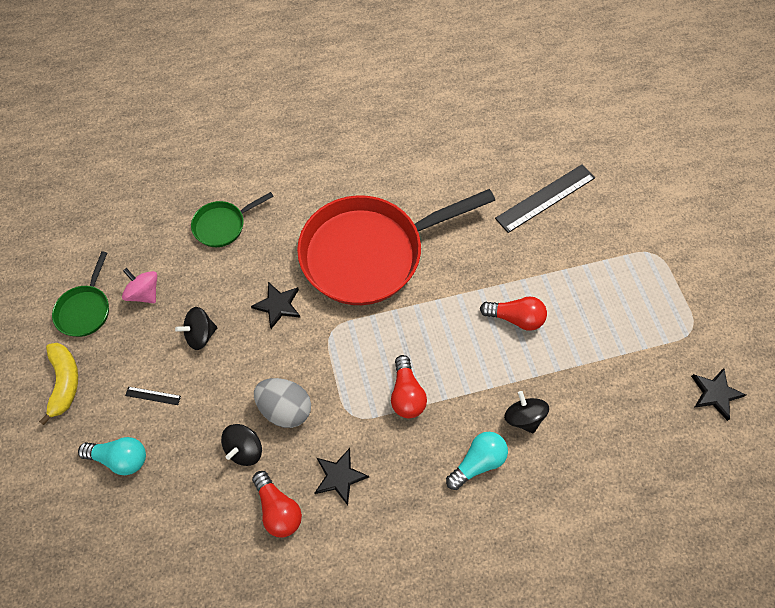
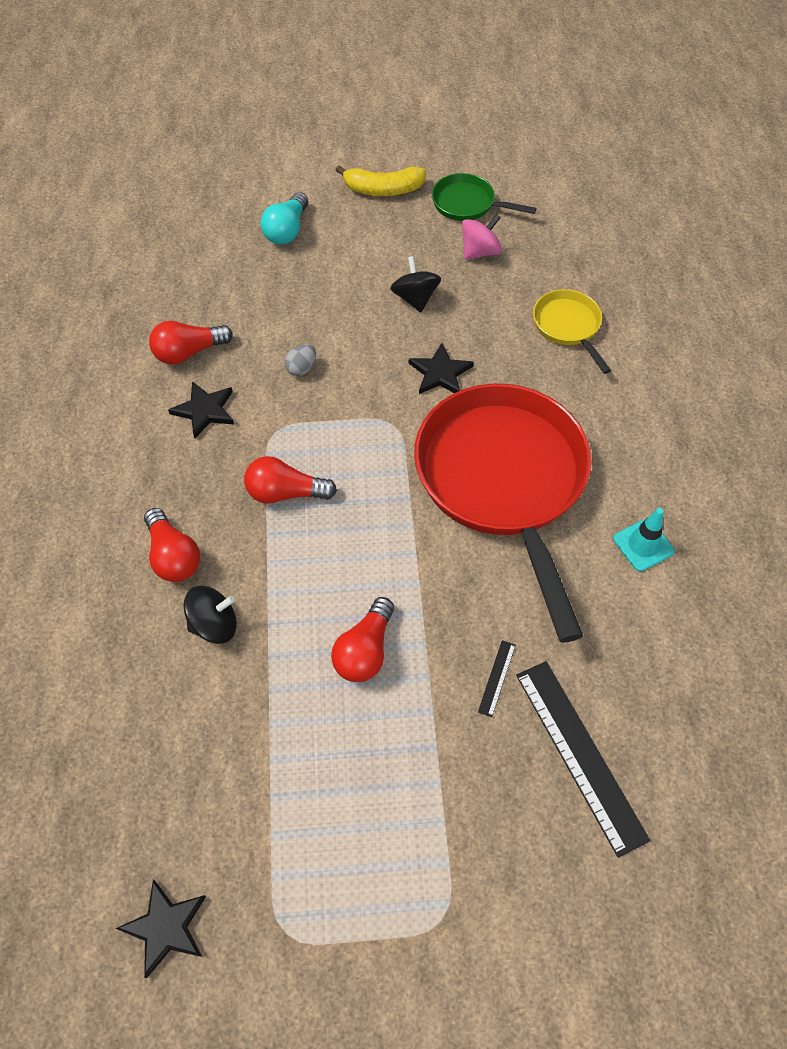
camera: 100 degrees right, 5 degrees down
(153, 396) = (349, 256): black ruler -> black ruler (496, 678)
(223, 225) = (568, 326): green pan -> yellow pan
(245, 449) = (265, 329): black spinning top -> none
(285, 408) = (301, 368): grey egg -> grey egg, size x0.51
(402, 173) = (643, 545): none -> turquoise traffic cone
(477, 462) = (173, 556): turquoise light bulb -> red light bulb

